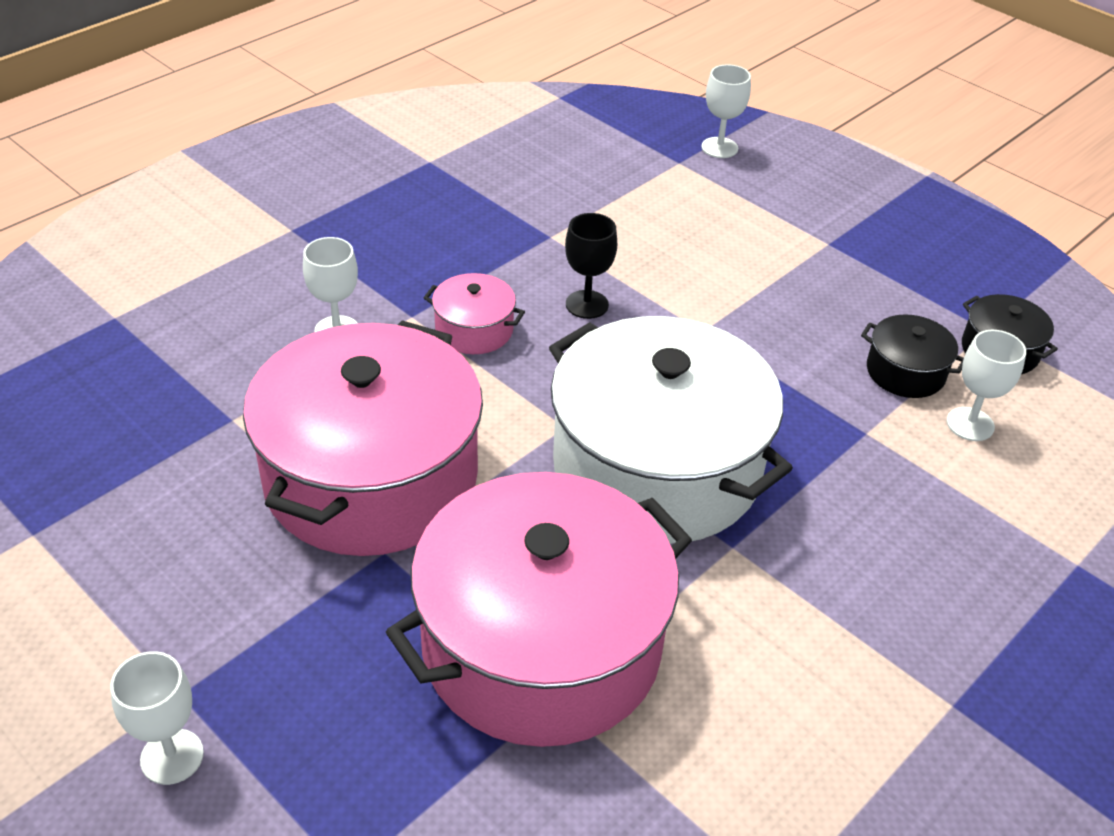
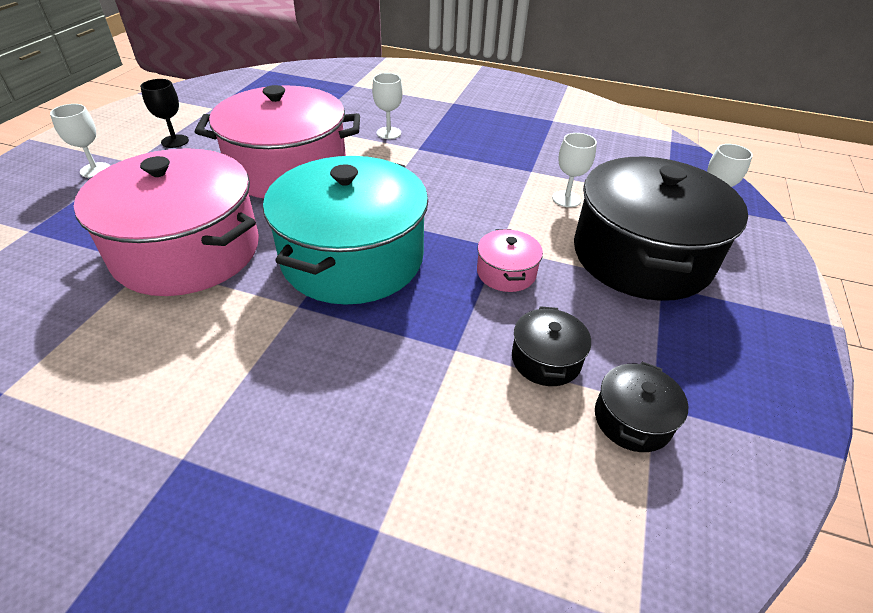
camera: 65 degrees right, 0 degrees up
(474, 330) = (424, 168): pink pot -> pink pot (506, 272)
(587, 304) = (481, 198): black goblet -> black goblet (175, 141)
(656, 468) = (352, 258): white pot -> turquoise pot
(775, 233) = (641, 256): none -> black pot
(970, 424) = (513, 414): white goblet -> white goblet (566, 199)

